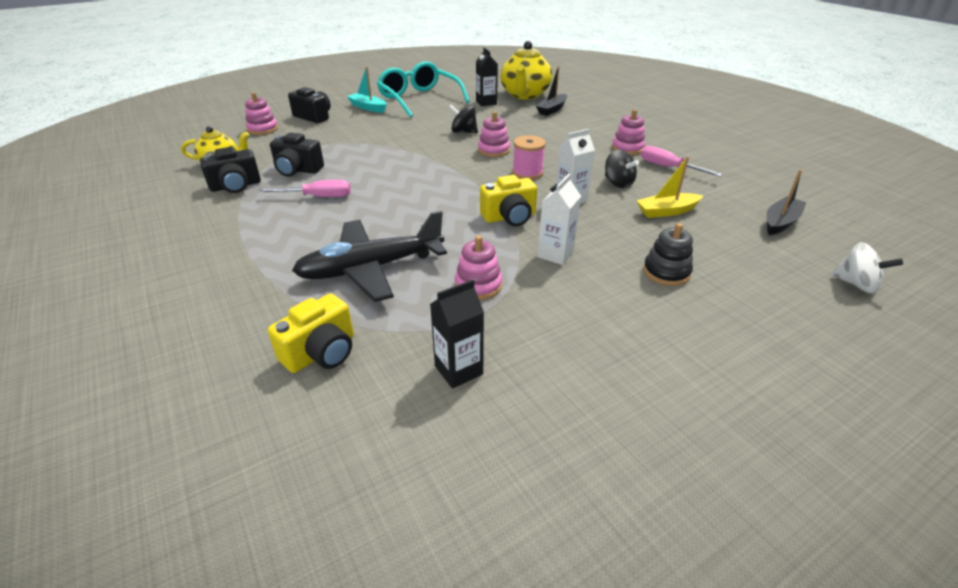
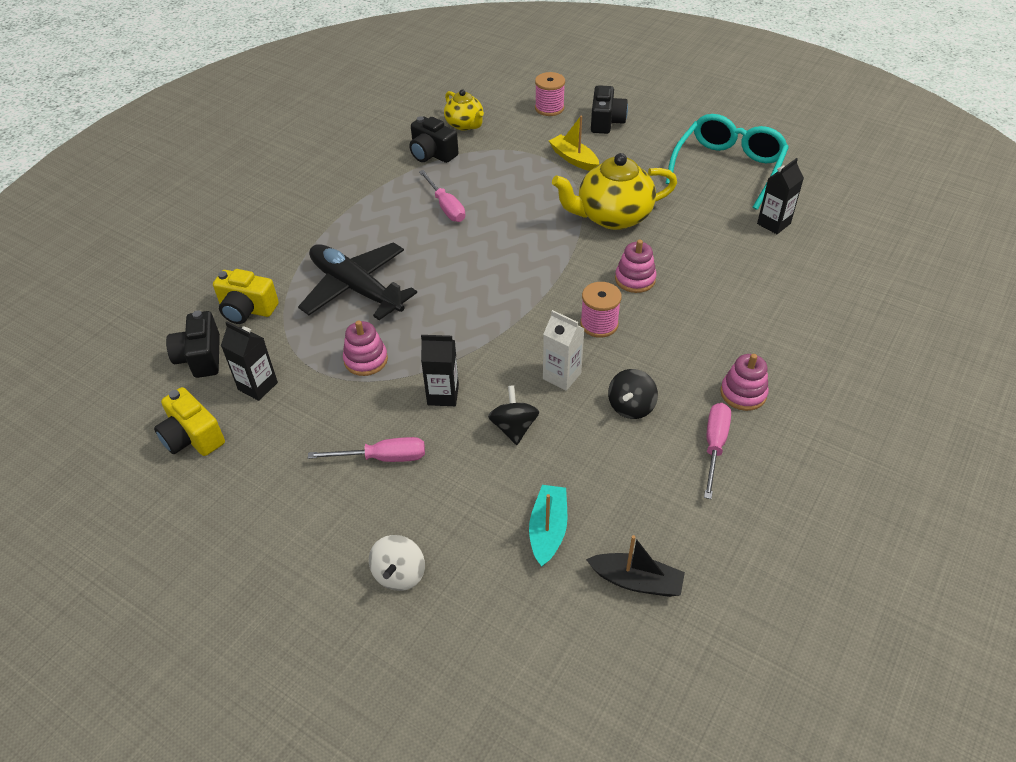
camera: 65 degrees right, 10 degrees up
(262, 129) = (549, 108): pink stacking toy -> pink spool
(297, 170) = (485, 171): black camera -> black camera (201, 357)
(368, 107) = (665, 144): turquoise boat -> turquoise boat (548, 530)
(463, 132) = (665, 238): black spinning top -> black spinning top (514, 427)
(509, 217) = (491, 341): yellow camera -> yellow camera (193, 437)
(525, 95) = (838, 247): yellow teapot -> yellow teapot (612, 217)
(552, 110) = (809, 288): black boat -> none
(555, 254) = (443, 395): white carton -> black carton
(615, 304) = (383, 458): none -> pink screwdriver
(666, 211) = (589, 464): yellow boat -> yellow boat (573, 159)
(666, 272) = (457, 486): black stacking toy -> none
(856, 284) = (526, 662): white spinning top -> white spinning top (399, 574)

